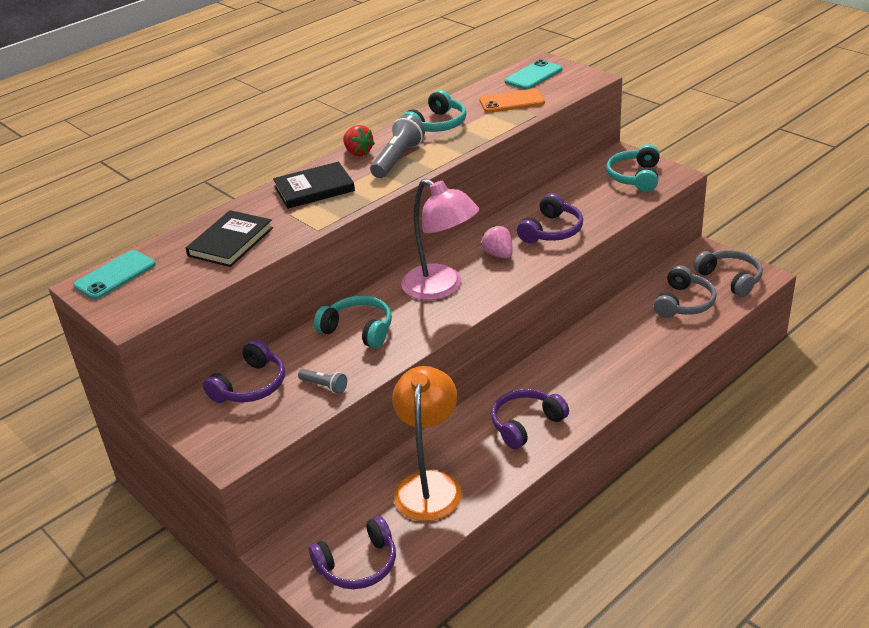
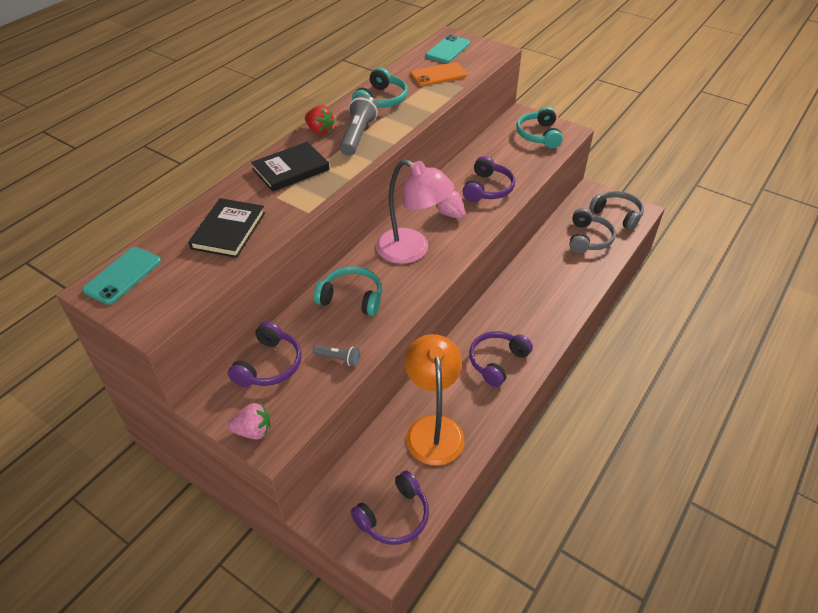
camera: 15 degrees left, 10 degrees up
(215, 444) = (253, 431): none -> pink strawberry

